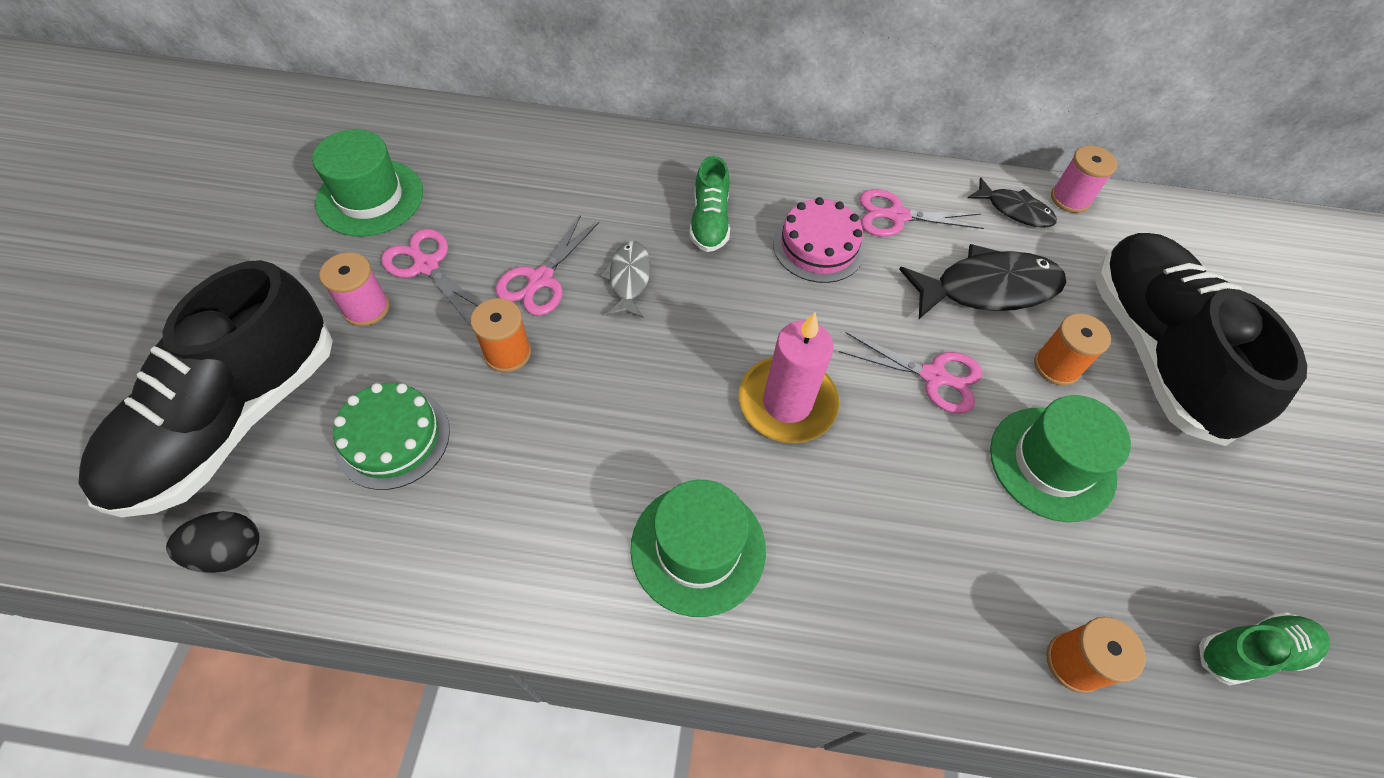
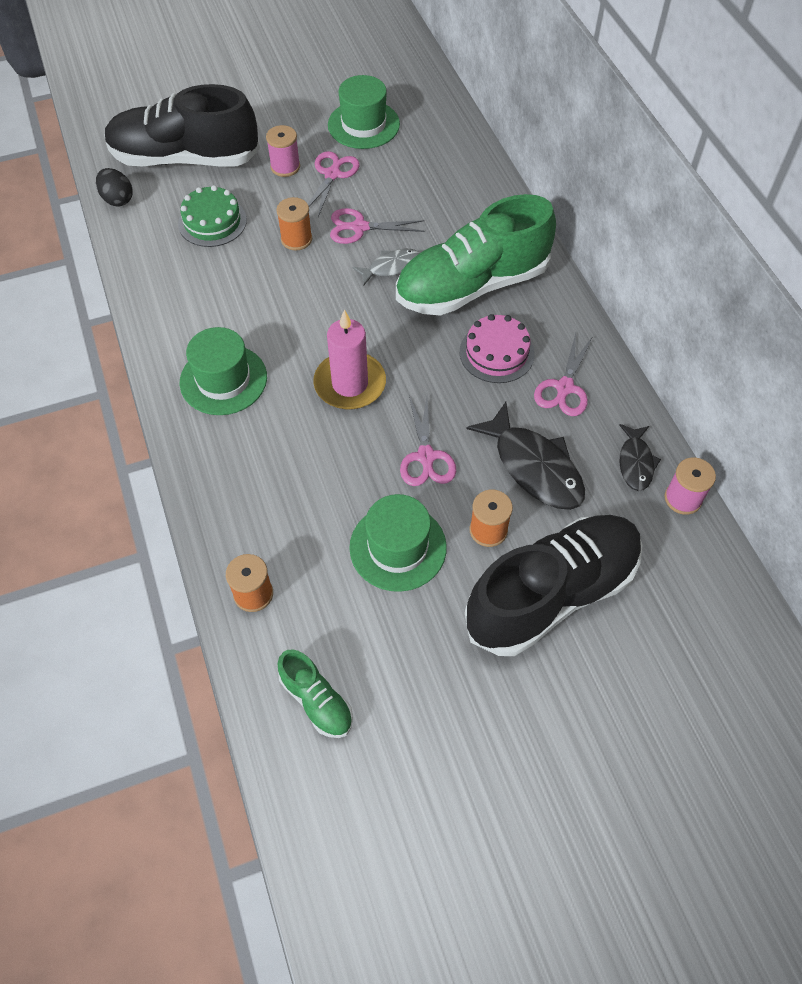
camera: 65 degrees right, 0 degrees up
(709, 222) = (472, 286): green shoe -> green shoe, size x2.20
(896, 216) = (564, 388): pink scissors -> pink scissors turned 135 degrees counterclockwise

